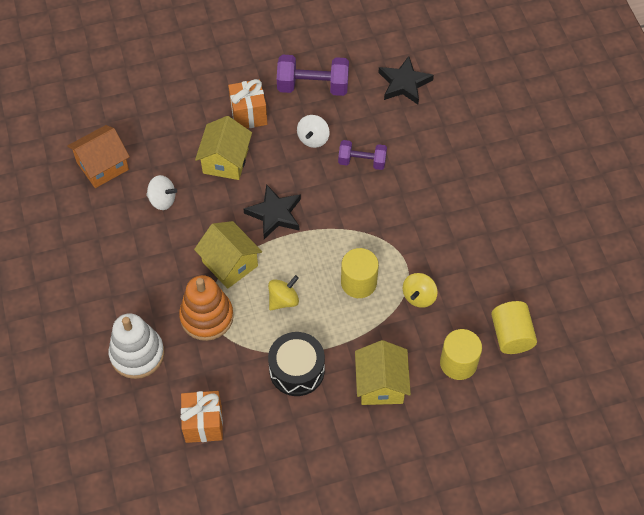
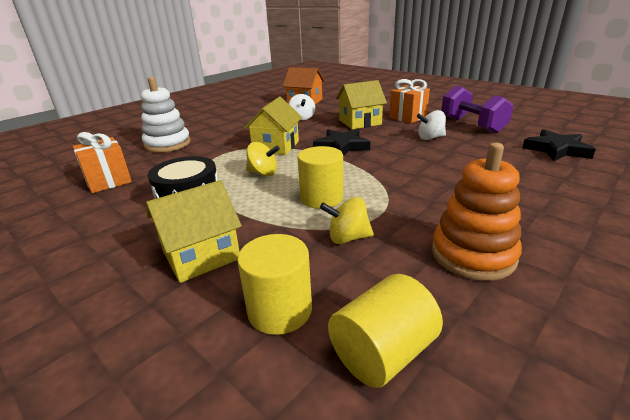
camera: 60 degrees right, 30 degrees down
(207, 317) = (219, 153): orange stacking toy -> orange stacking toy (473, 254)
(362, 161) = (448, 159): purple dumbbell -> none

